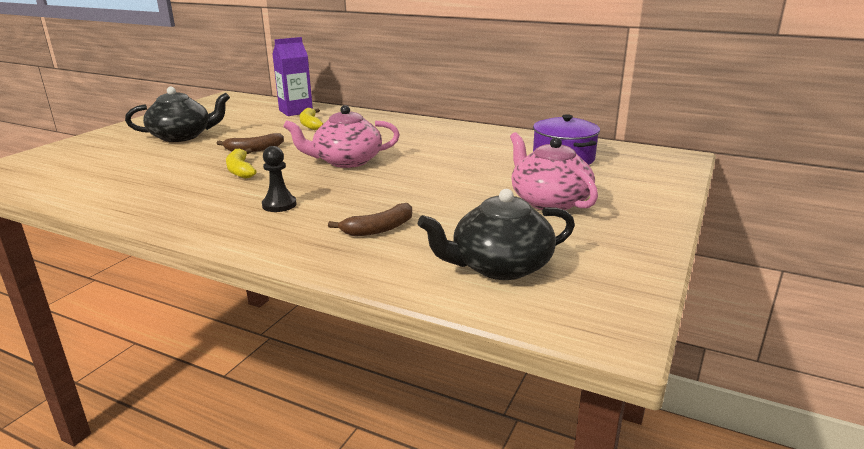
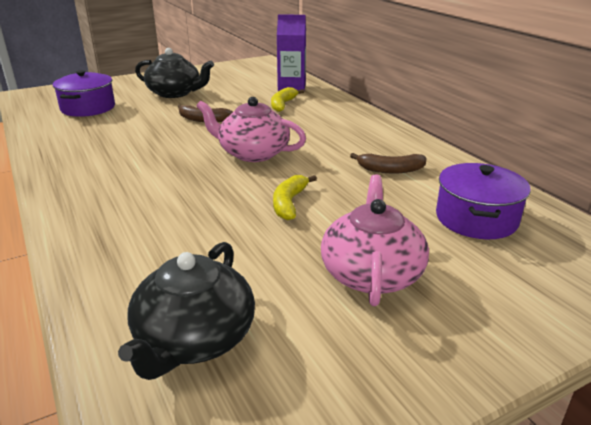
camera: 35 degrees right, 5 degrees up
(101, 167) = (88, 108): none -> purple pot
(240, 170) = (163, 138): yellow banana -> yellow banana (289, 203)
(279, 205) = (136, 183): black pawn -> none
(379, 229) = (165, 240): brown banana -> brown banana (390, 170)
(499, 266) = (194, 338): black teapot -> black teapot turned 90 degrees counterclockwise

